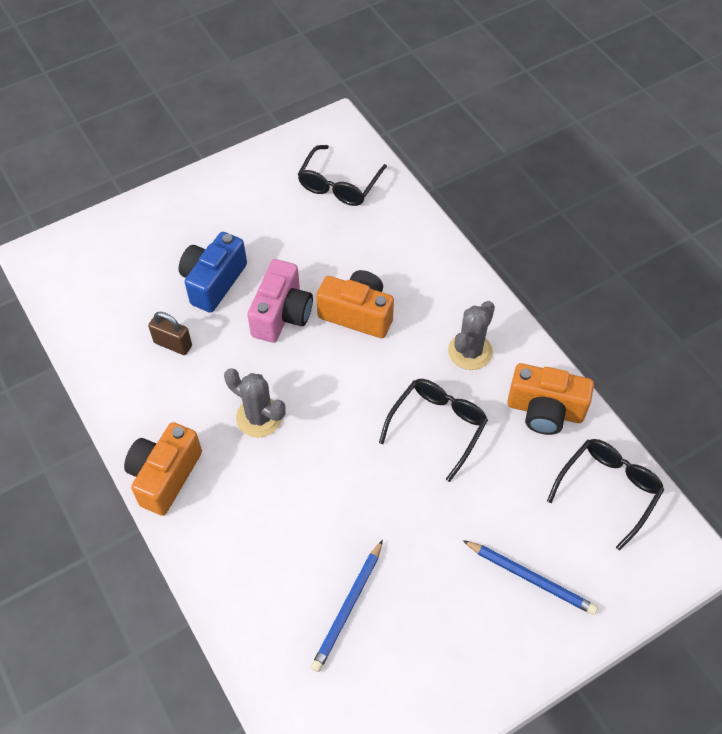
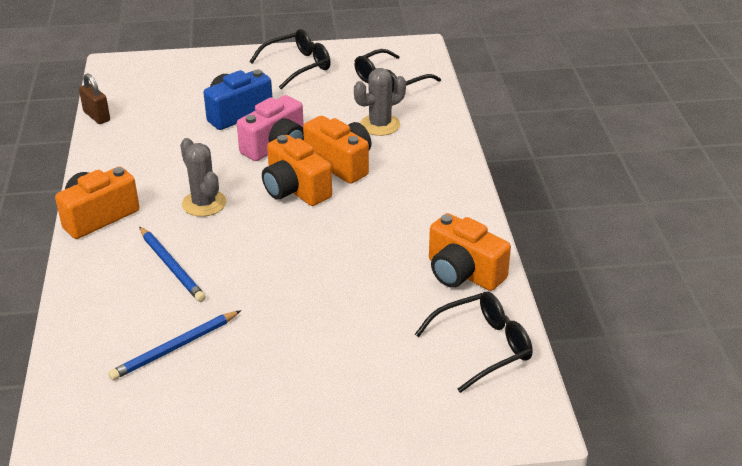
camera: 25 degrees right, 20 degrees down
(173, 344) = (173, 141): brown padlock -> brown padlock (97, 116)
(335, 365) = (295, 189): none -> orange camera
(437, 426) = (353, 254): black glasses -> black glasses (298, 66)
(470, 351) = (423, 214): grey cactus -> grey cactus (380, 125)
(530, 578) = (357, 384): blue pencil -> blue pencil (172, 266)

